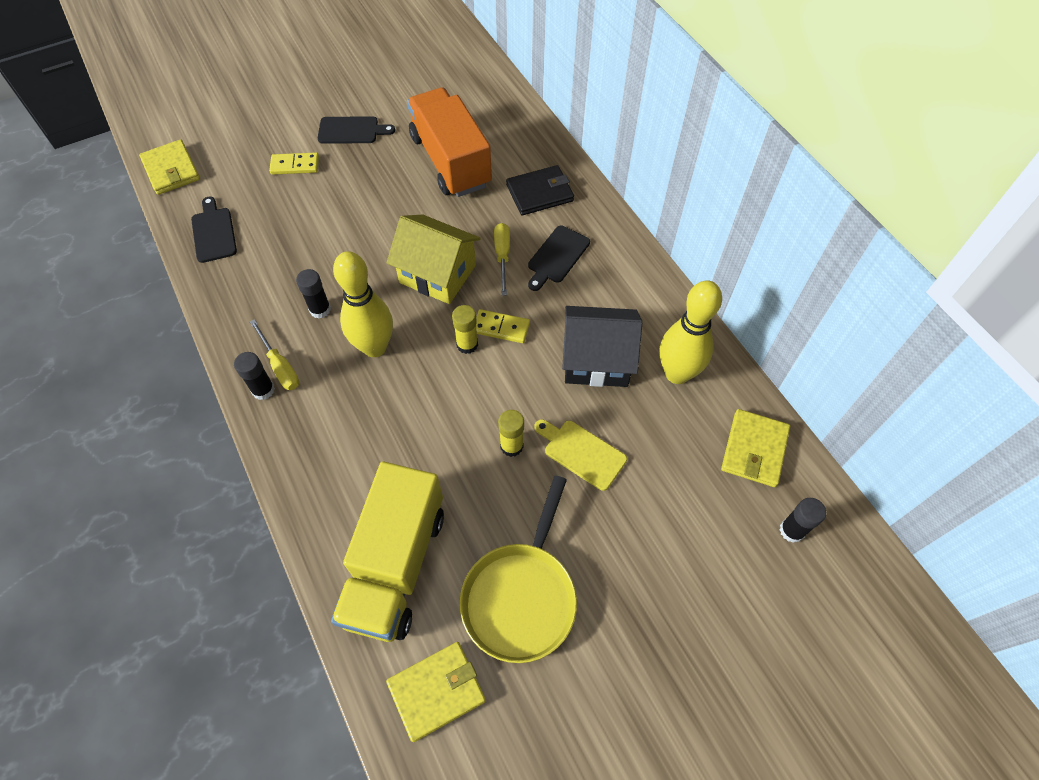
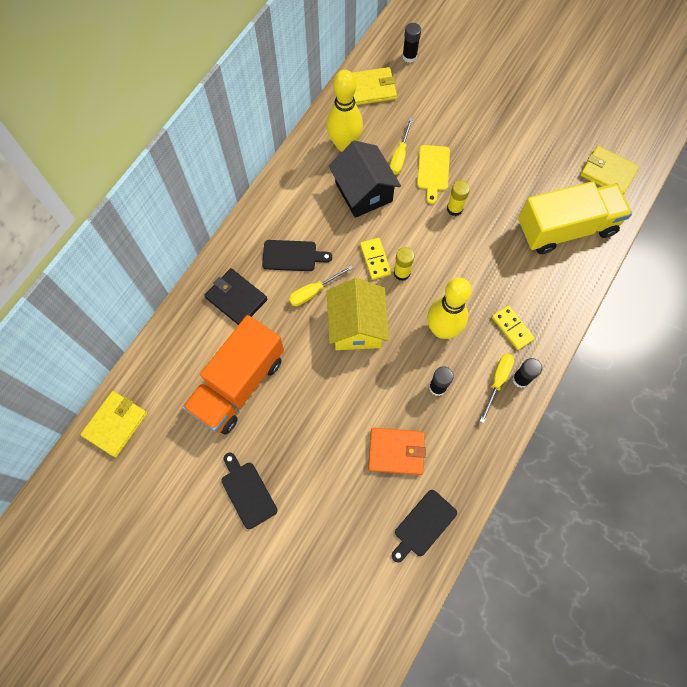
camera: 120 degrees left, 10 degrees up
(171, 170) = (384, 624): yellow wallet -> yellow wallet (115, 424)
(291, 245) = (396, 451): none -> orange wallet
(295, 165) = (315, 512): yellow domino -> yellow domino (512, 328)
(521, 596) = (535, 160): yellow pan -> none
(626, 426) = (399, 156): none -> yellow screwdriver

